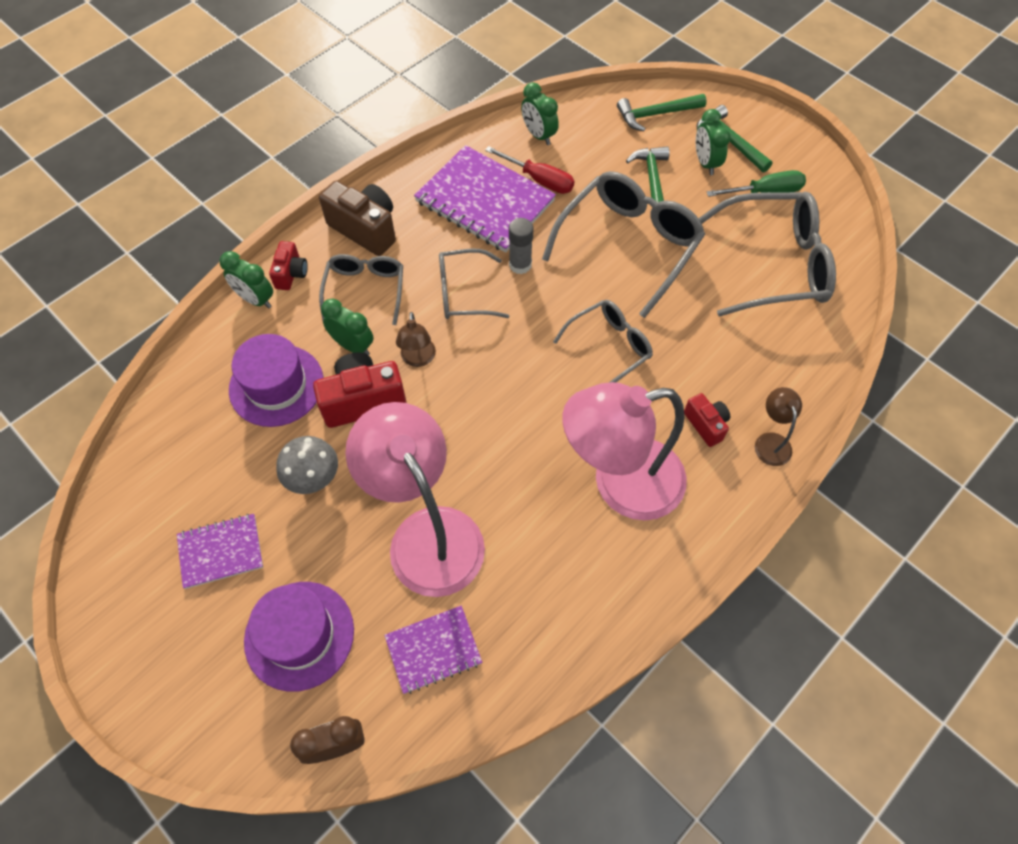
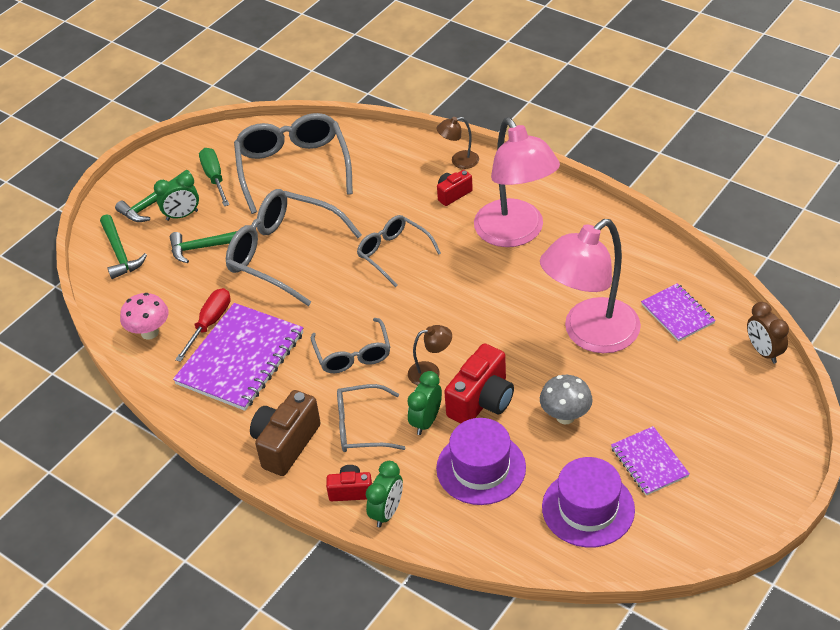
camera: 95 degrees left, 15 degrees down
(299, 635) = (696, 392): purple hat -> purple hat (588, 508)
(363, 400) = (481, 401): red camera -> red camera turned 120 degrees counterclockwise
(520, 265) = (315, 321): grey glue stick -> none
(538, 135) = (149, 332): green clock -> pink mushroom

